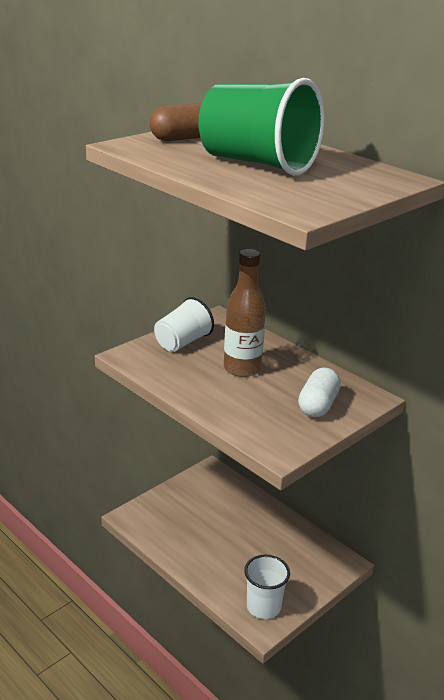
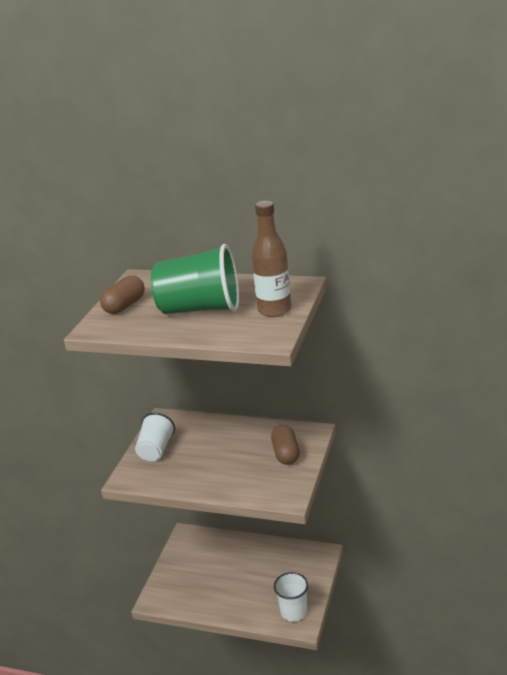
camera: 25 degrees left, 0 degrees up
(242, 369) = (215, 450): brown bottle -> brown bottle (274, 310)
(318, 405) = (286, 454): white capsule -> brown capsule

